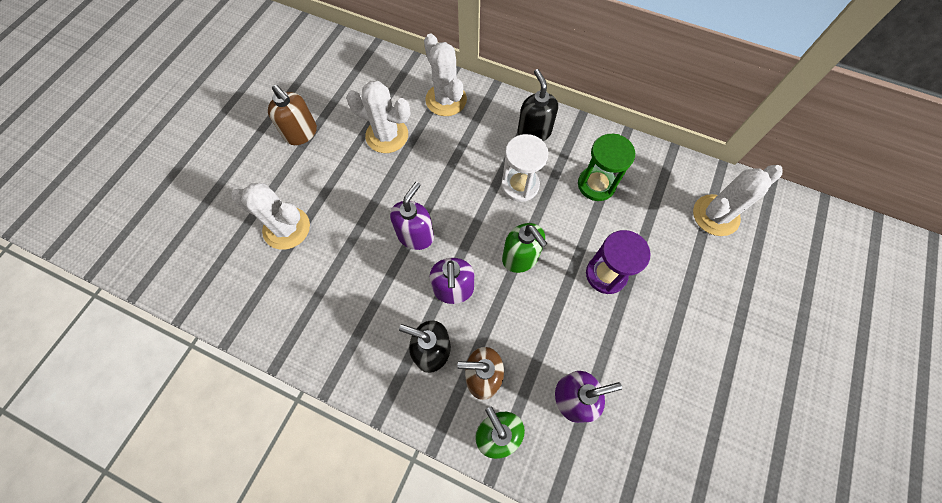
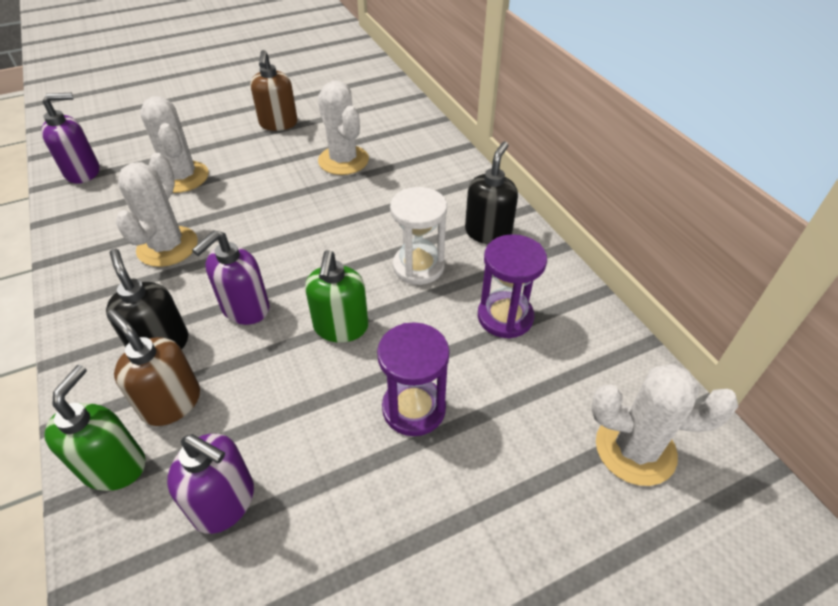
camera: 40 degrees right, 20 degrees down
(415, 235) = (270, 245): purple soap dispenser -> purple soap dispenser (83, 172)
(446, 100) = (430, 163): white cactus -> white cactus (167, 246)
(596, 184) = (505, 317): green hourglass -> purple hourglass

